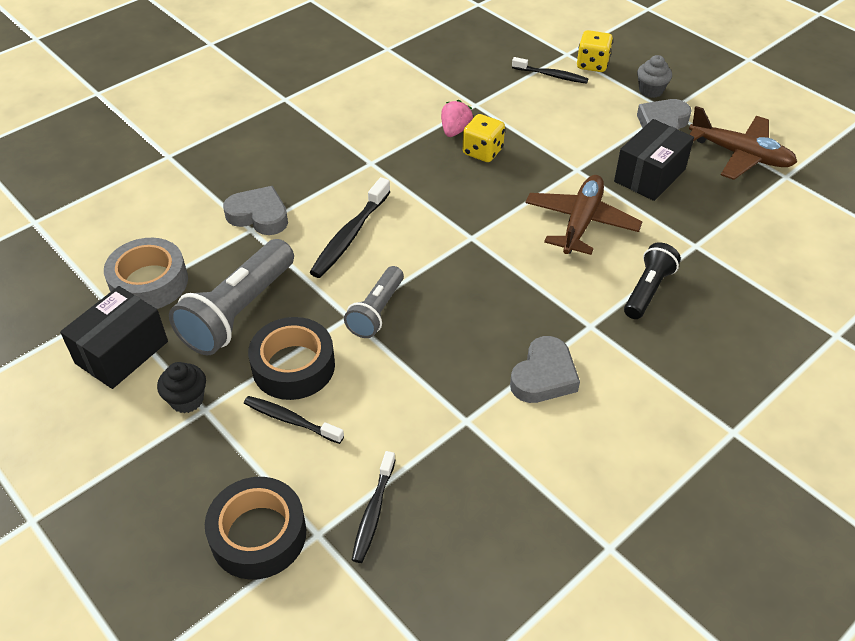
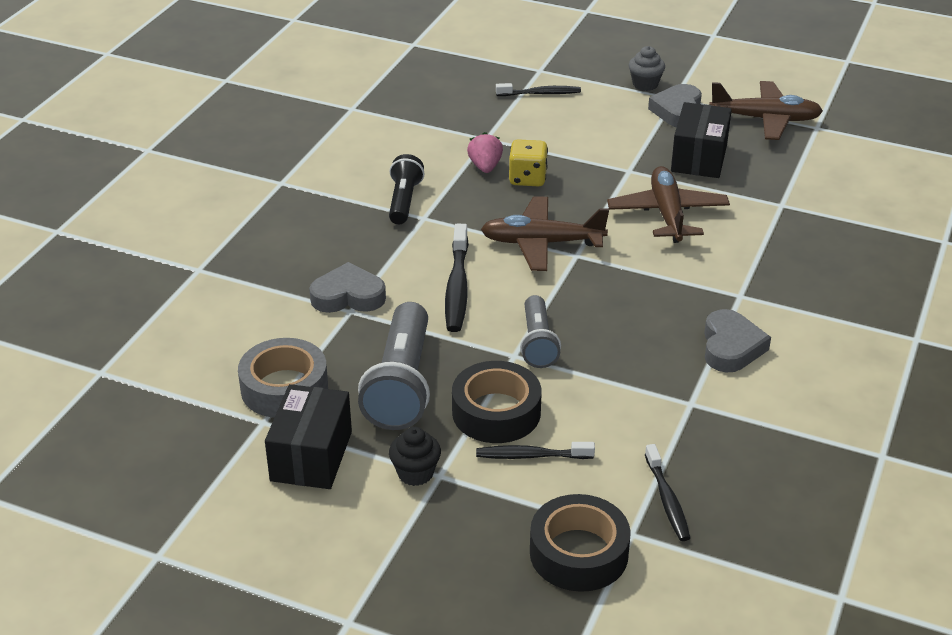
camera: 25 degrees left, 10 degrees down
(450, 216) = (541, 243): none -> brown plane
(592, 64) = (572, 74): yellow dice -> none
(647, 290) = (767, 252): black flashlight -> black flashlight (404, 201)

